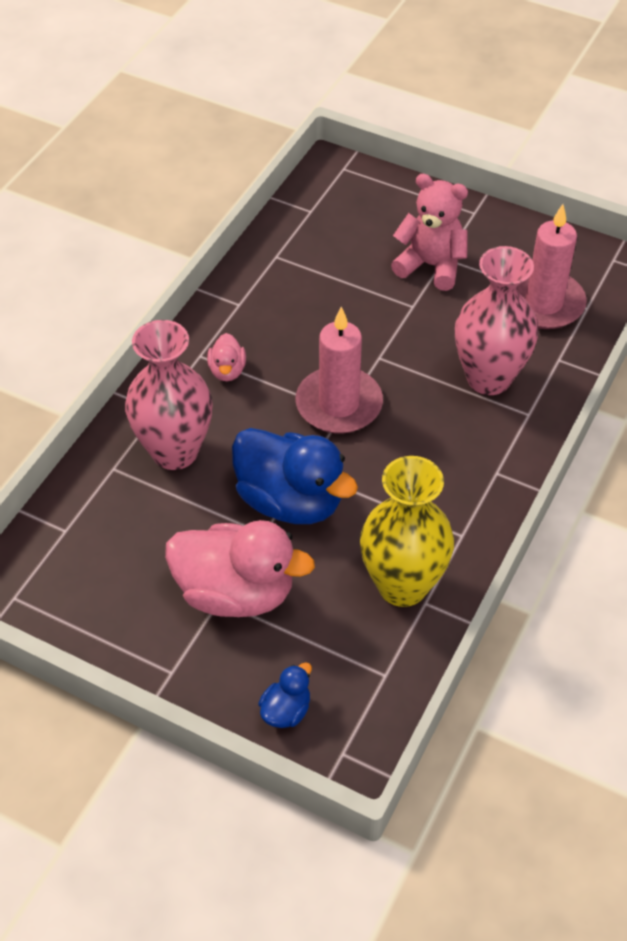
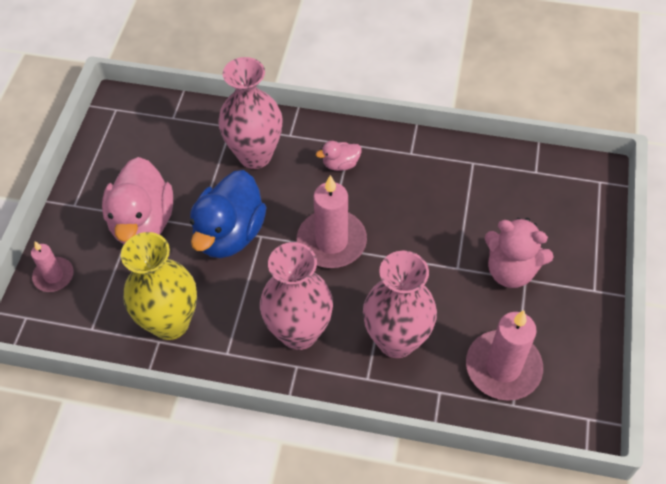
camera: 75 degrees right, 5 degrees up
(286, 710) = (54, 276): blue duck -> pink candle
(431, 266) = (510, 271): pink teddy bear -> pink teddy bear turned 105 degrees clockwise
(454, 461) = (299, 332): none -> pink vase

